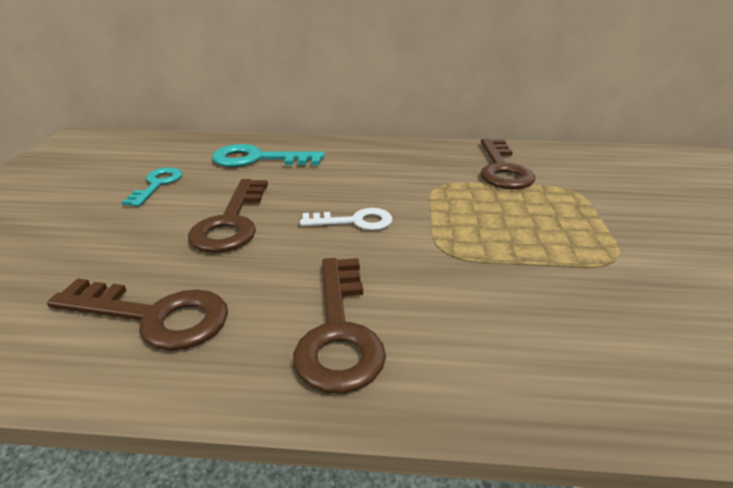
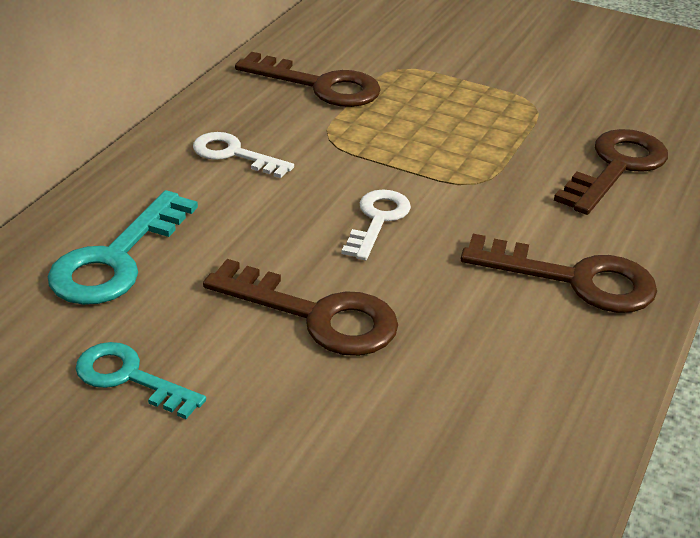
camera: 70 degrees left, 5 degrees up
(154, 316) = (501, 399): brown key -> brown key (616, 167)
(386, 163) = (234, 154): none -> white key

